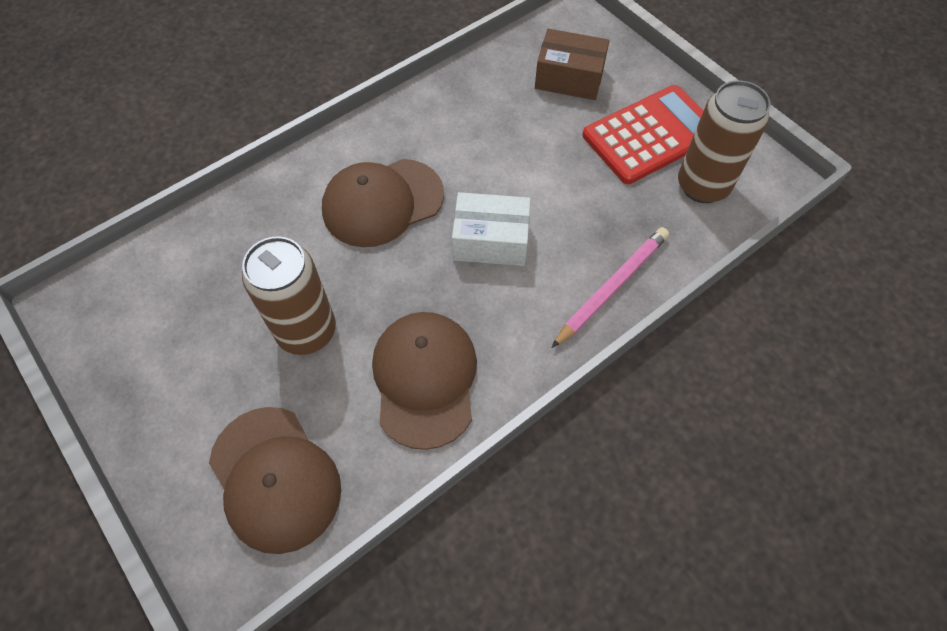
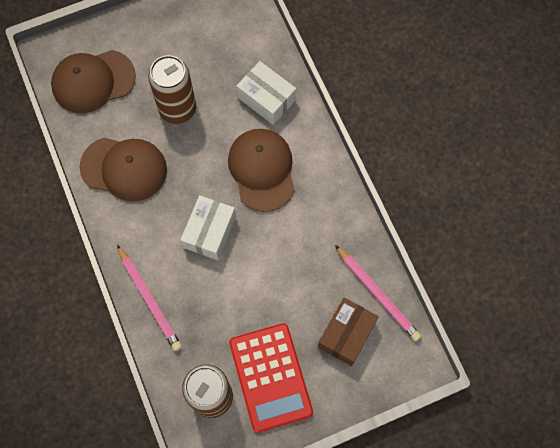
camera: 105 degrees right, 10 degrees up
(270, 222) = (266, 99): none -> white box
(511, 60) = (378, 294): none -> pink pencil

